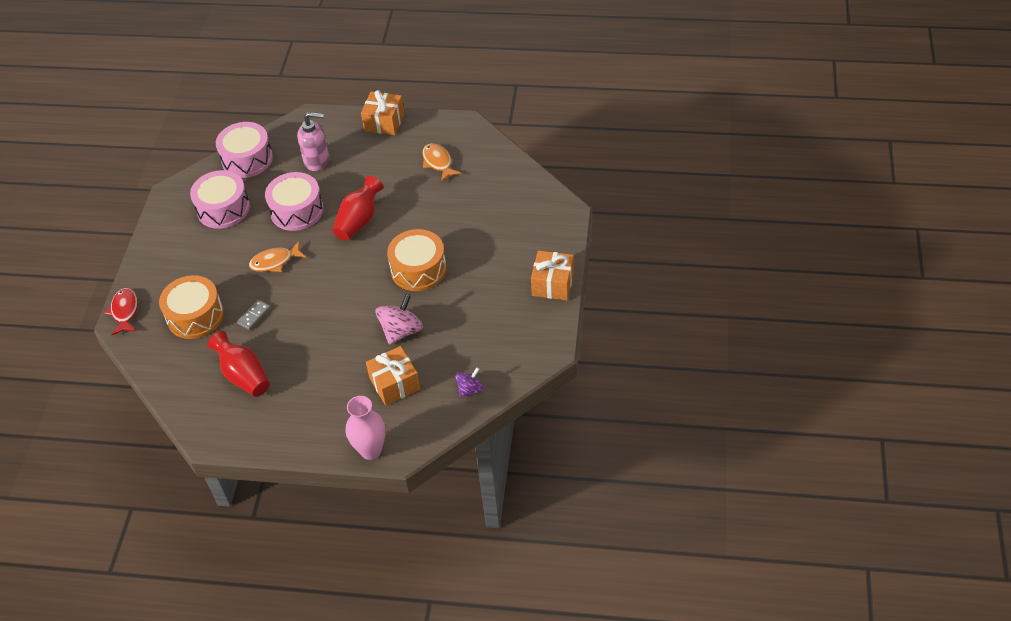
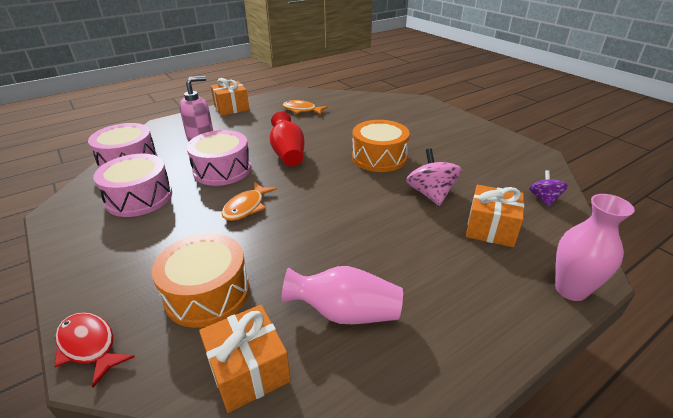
camera: 45 degrees left, 15 degrees down
(244, 375) = (345, 313): red vase -> pink vase
(254, 316) = (281, 255): grey domino -> none
(553, 284) = (475, 127): orange gift -> orange gift (249, 370)

